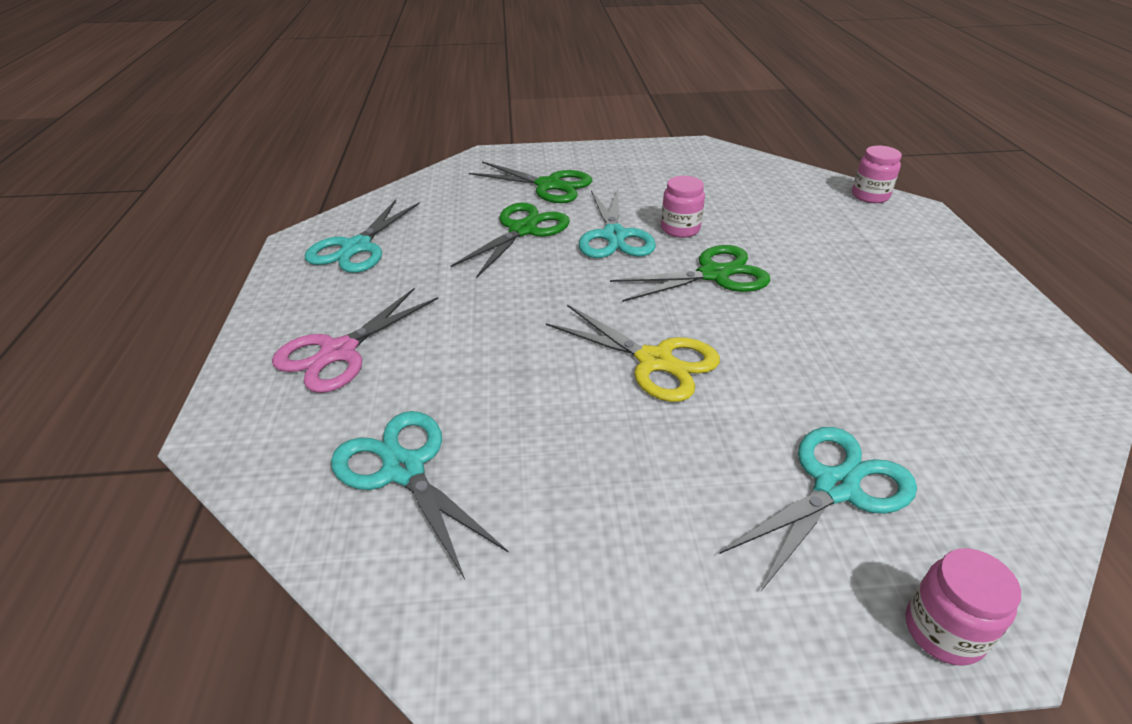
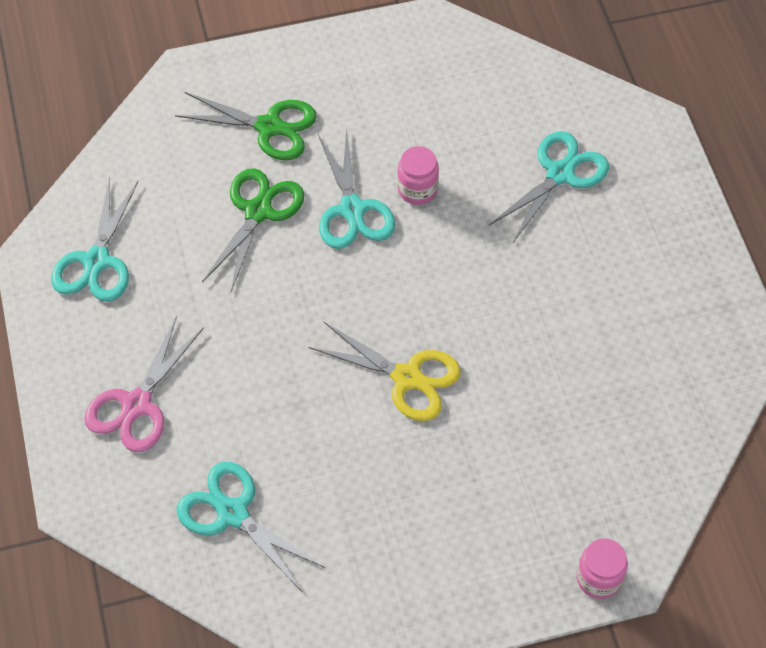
camera: 10 degrees left, 20 degrees up
(714, 274) = (453, 258): green scissors -> none
(836, 487) = (544, 483): turquoise scissors -> turquoise scissors (560, 174)
(870, 196) = (612, 106): pink jar -> none

